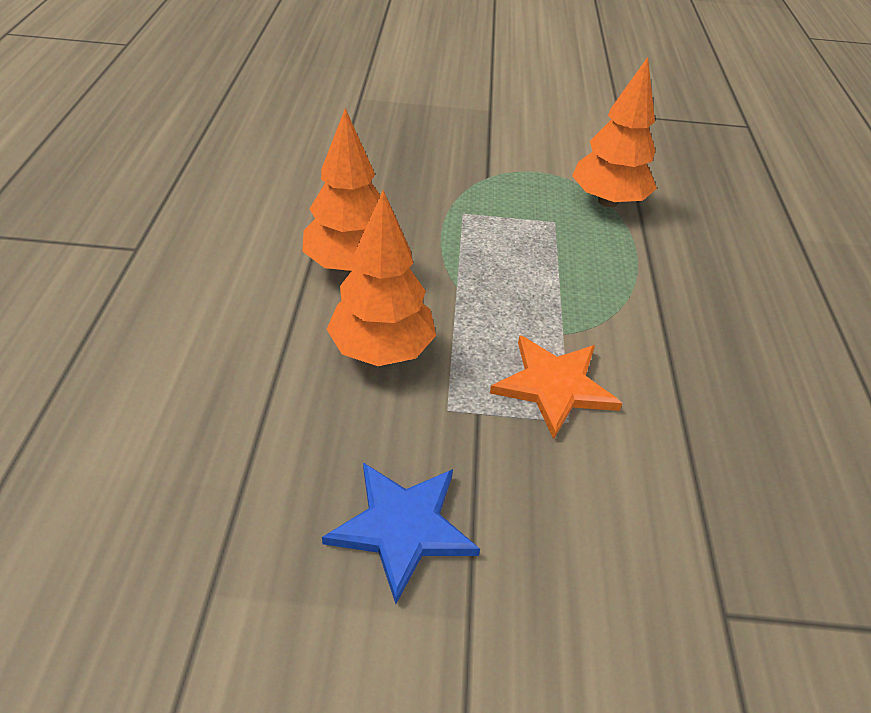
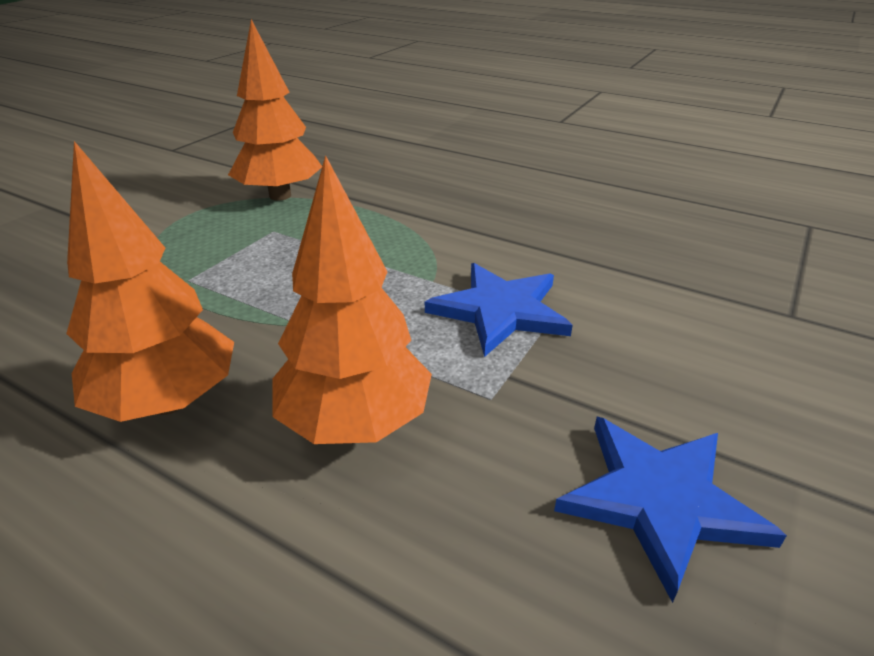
camera: 60 degrees left, 10 degrees down
(554, 386) = (500, 310): orange star -> blue star

